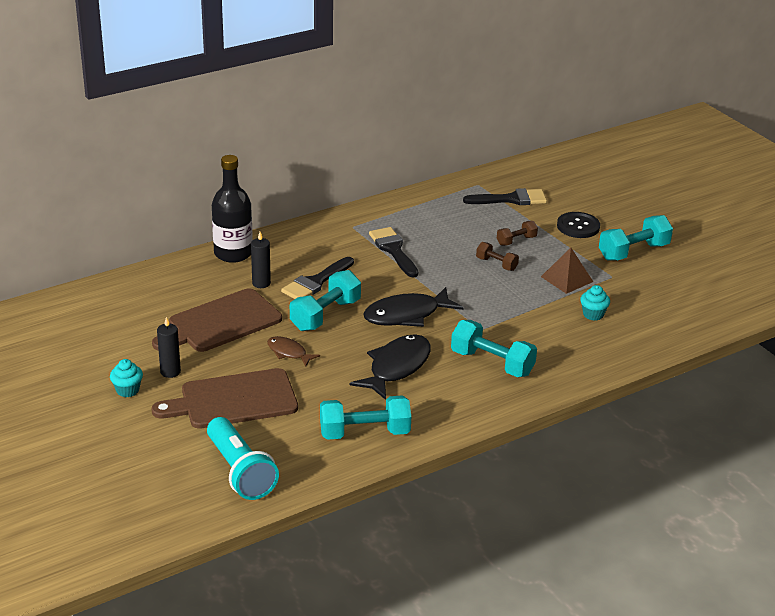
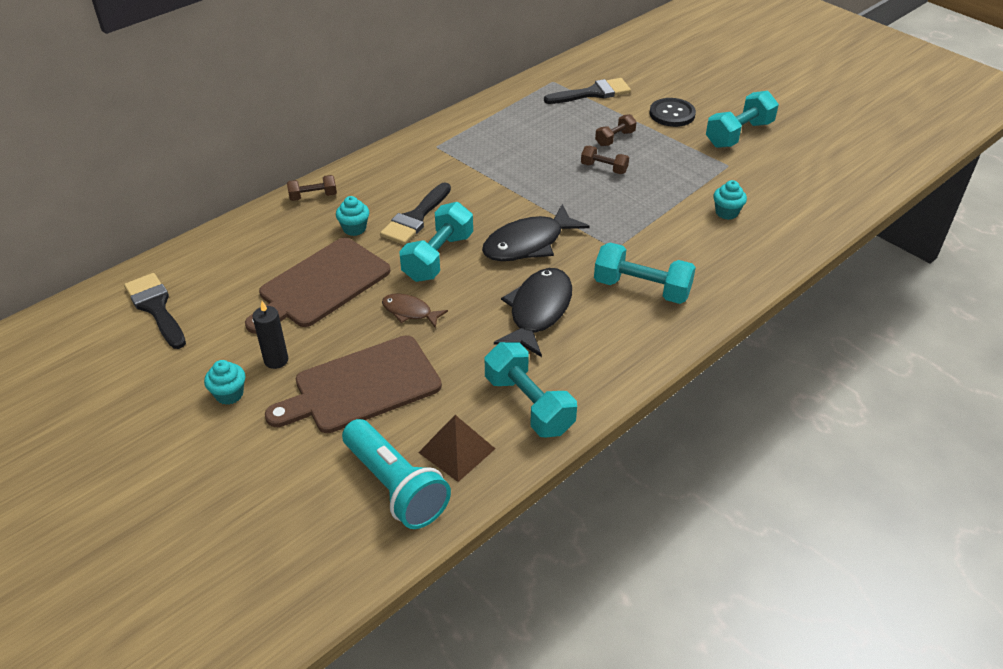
camera: 10 degrees left, 10 degrees up
(233, 253) = (313, 196): black bottle -> brown dumbbell
(261, 283) = (354, 228): black candle -> turquoise cupcake
(364, 433) = (529, 404): turquoise dumbbell -> turquoise dumbbell turned 75 degrees clockwise
(393, 250) = (489, 167): black brush -> black brush (156, 308)
(567, 279) = (683, 175): brown pyramid -> brown pyramid (457, 450)

